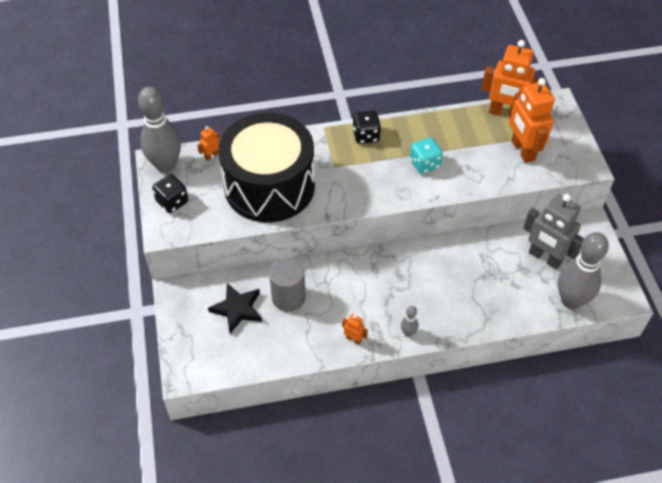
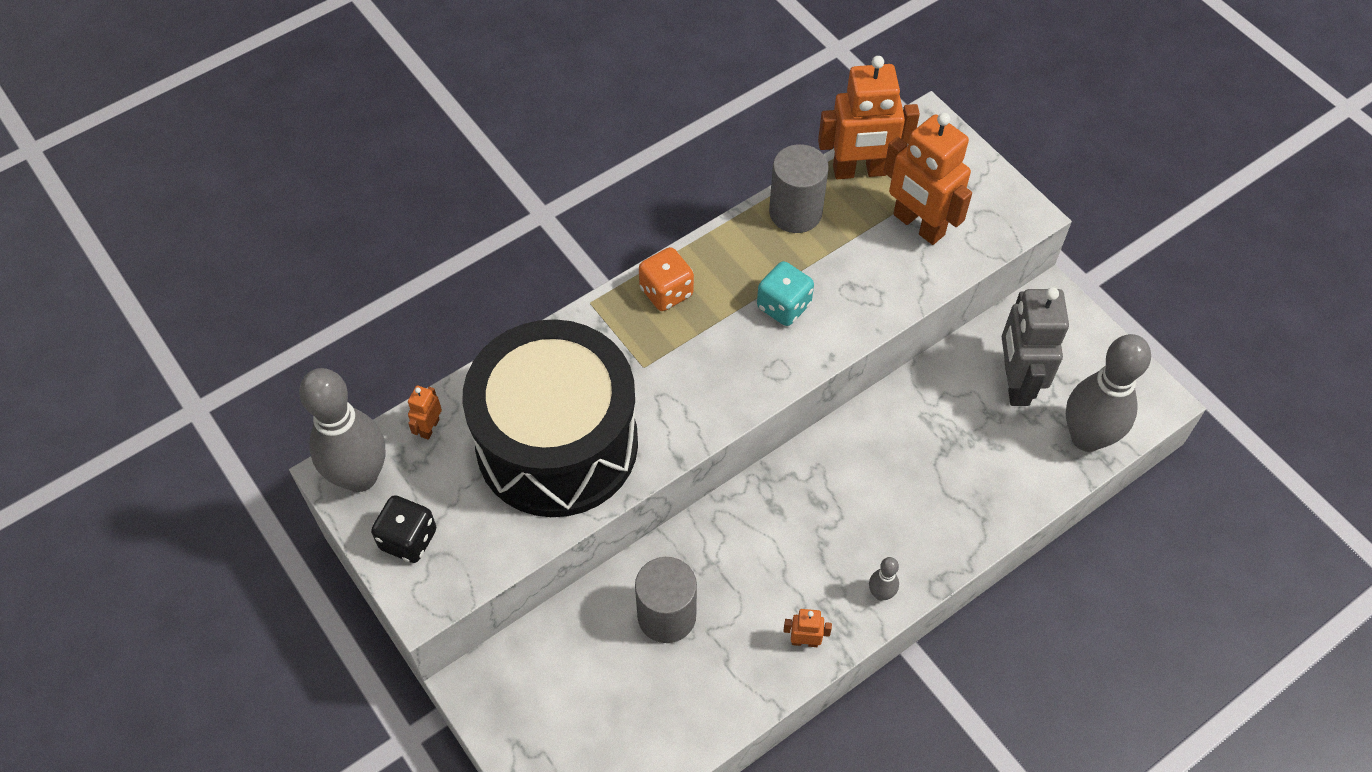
camera: 25 degrees left, 5 degrees up
(237, 309) = (595, 672): black star -> none
(366, 136) = (666, 292): black dice -> orange dice
(457, 121) = (795, 212): none -> grey cylinder
(544, 258) = (1016, 383): grey robot -> grey robot turned 75 degrees clockwise

